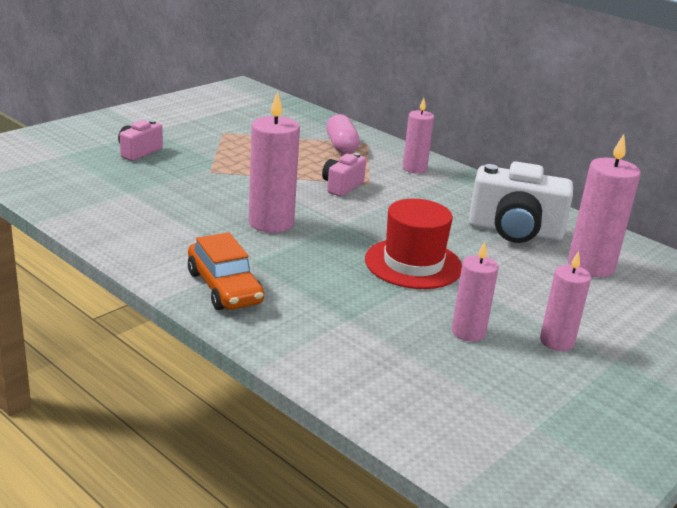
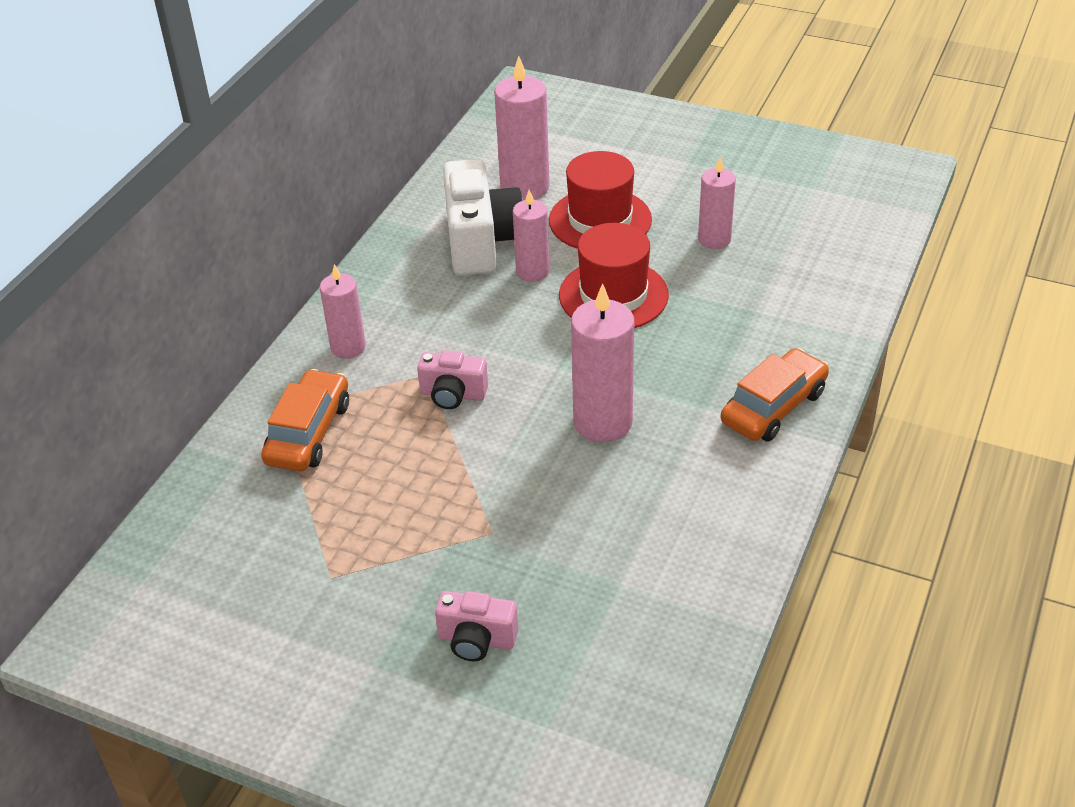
camera: 105 degrees left, 15 degrees up
(341, 146) = (308, 432): pink capsule -> orange car
(525, 286) = (600, 220): none -> red hat
(557, 341) = (686, 192): pink candle -> pink candle (532, 272)

